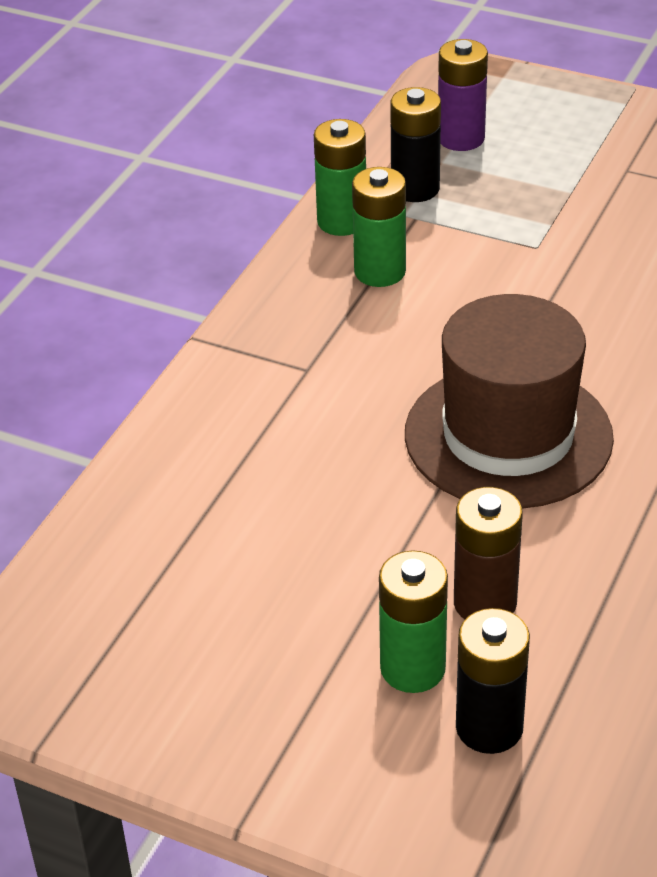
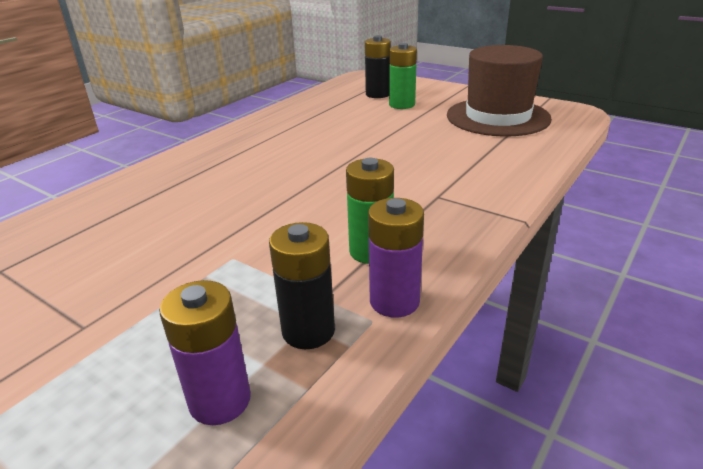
camera: 170 degrees left, 10 degrees down
(342, 221) = (394, 301): green battery -> purple battery
(485, 603) = (366, 116): brown battery -> none
(508, 436) = (325, 159): brown hat -> brown hat (497, 117)

